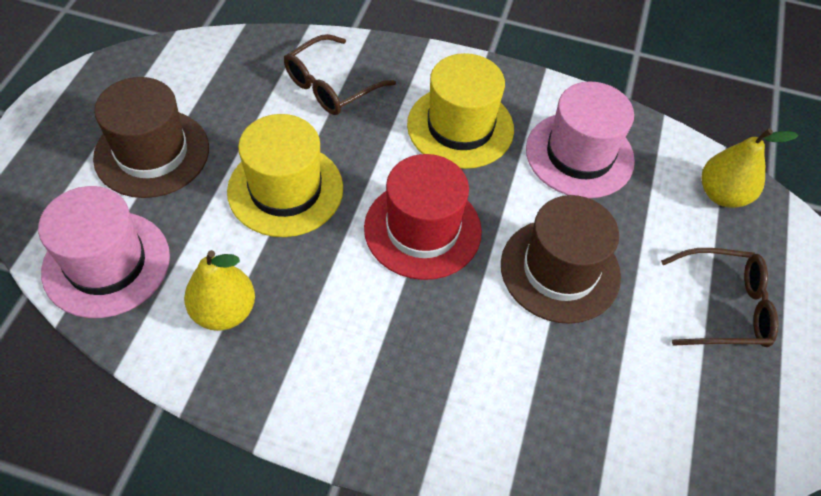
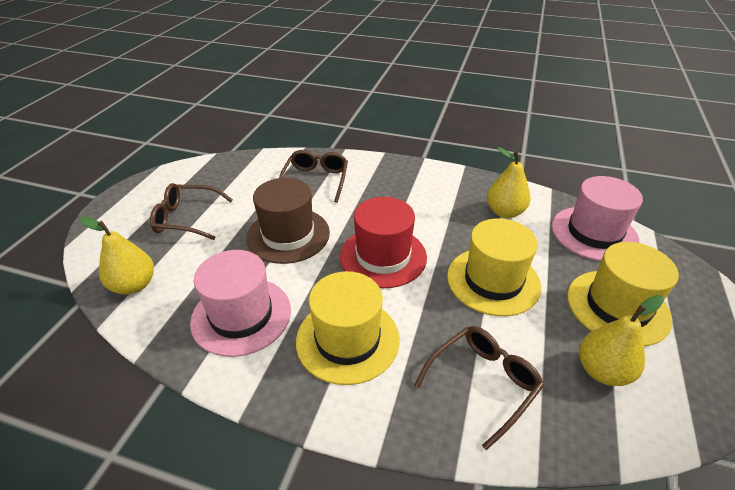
camera: 175 degrees left, 15 degrees down
(152, 153) = (617, 307): brown hat -> yellow hat
(212, 91) = (602, 371): none -> yellow pear
(545, 401) = (316, 180): none -> brown glasses

